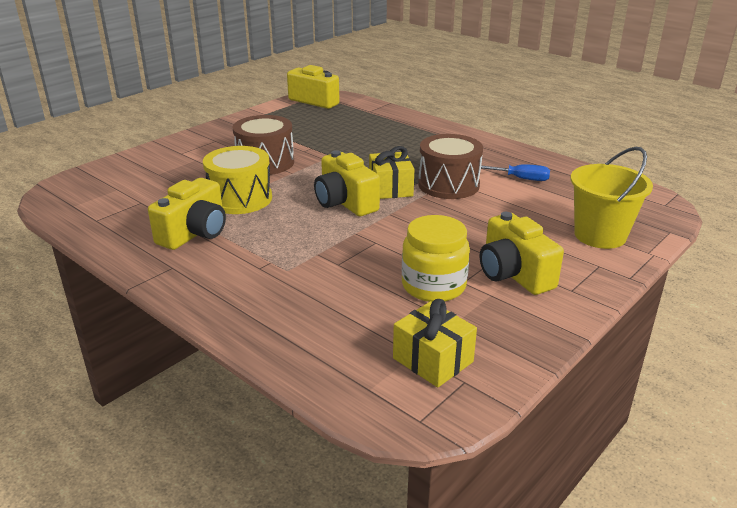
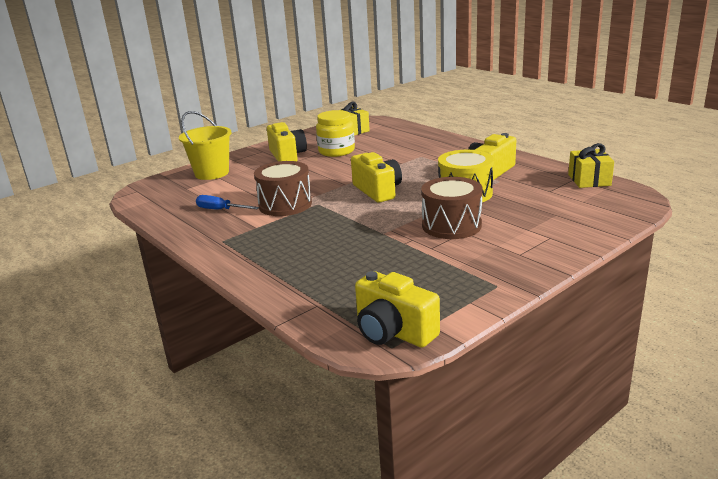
camera: 170 degrees left, 5 degrees down
(390, 188) = (336, 201): yellow gift -> yellow gift (589, 180)

